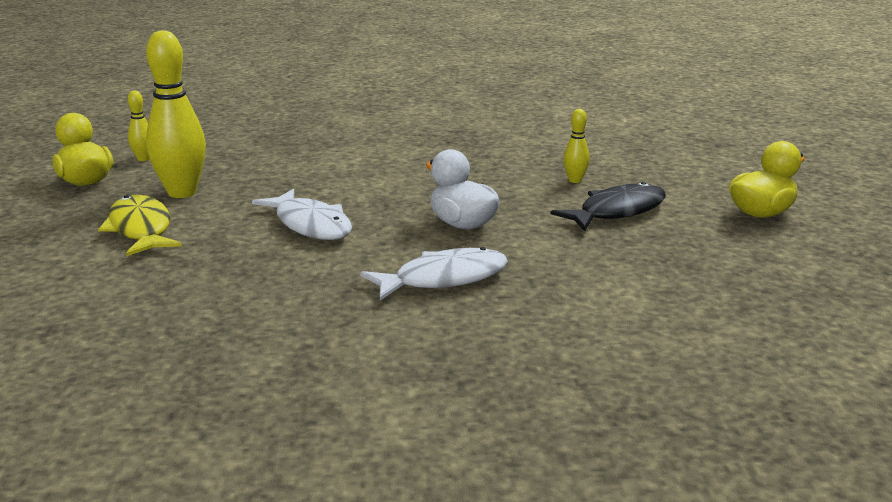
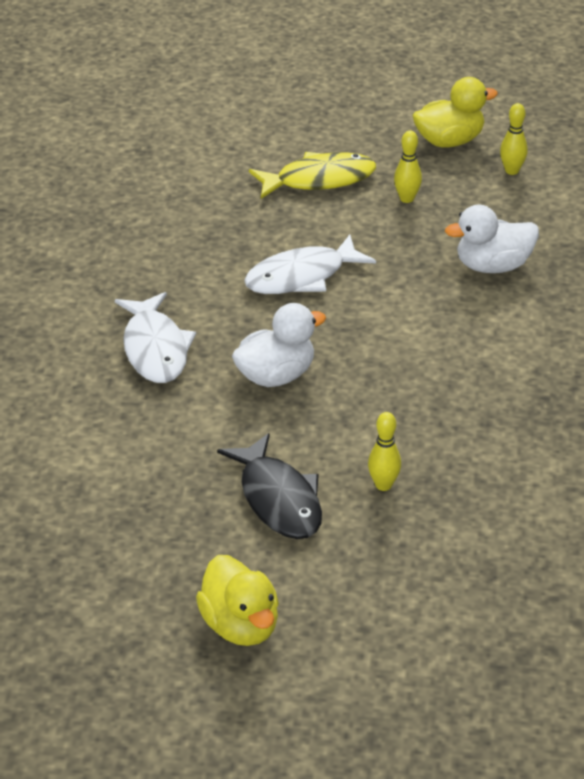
camera: 100 degrees right, 15 degrees up
(182, 192) = (407, 199): yellow bowling pin -> yellow bowling pin, size x0.47
(287, 160) = (493, 266): none -> white duck

